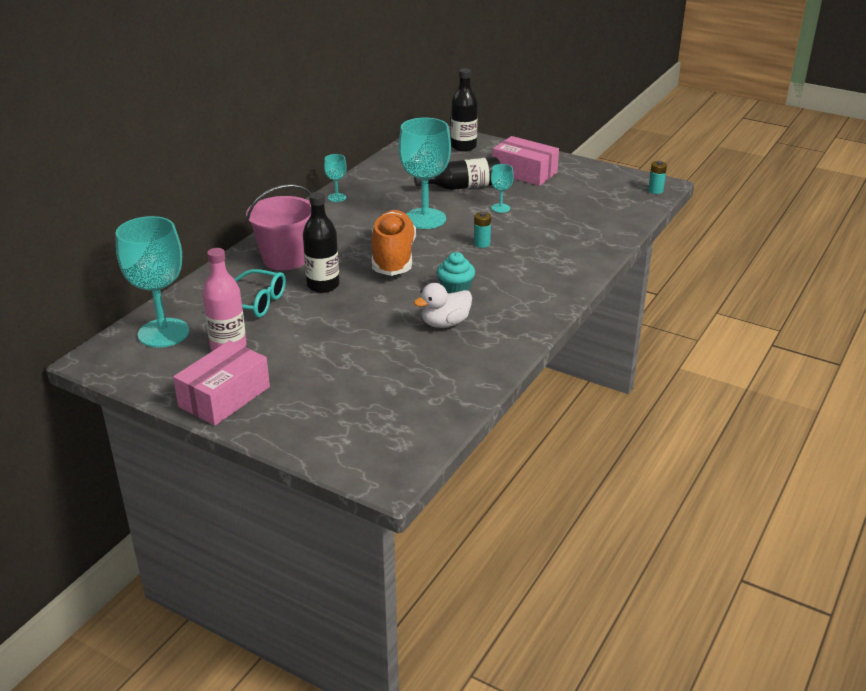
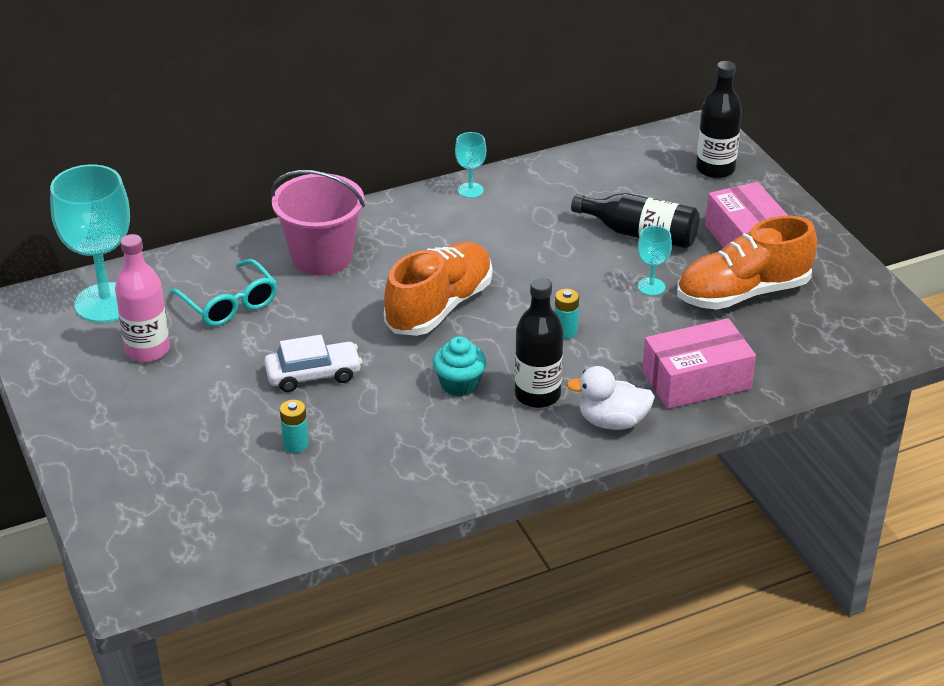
camera: 35 degrees right, 5 degrees up
(224, 397) = (83, 410): pink box -> pink box (696, 380)
(323, 285) = (322, 312): black bottle -> black bottle (537, 395)
(359, 318) = (313, 374): none -> white car
(425, 219) = (539, 265): turquoise goblet -> none
(445, 323) = (396, 425): white duck -> white duck (612, 421)
(552, 195) = (743, 293): none -> orange shoe
(655, 190) = (898, 344): turquoise battery -> turquoise battery (295, 444)

